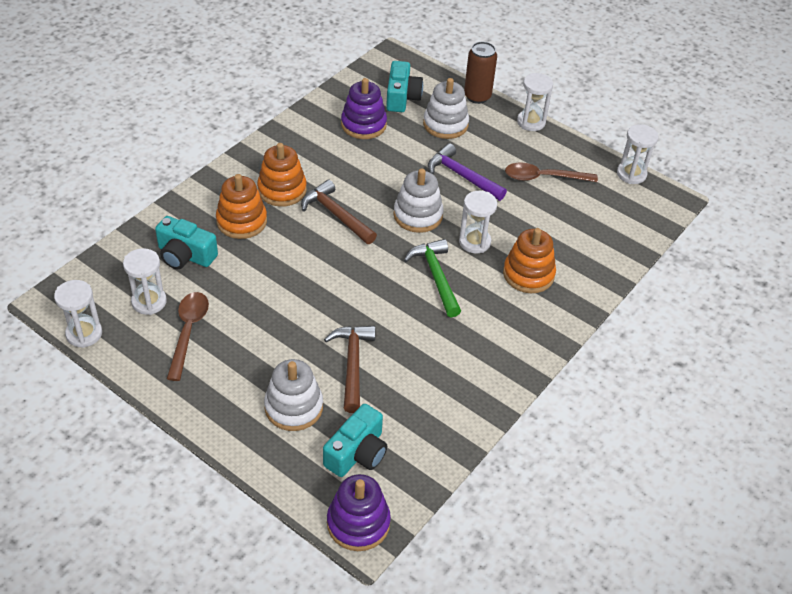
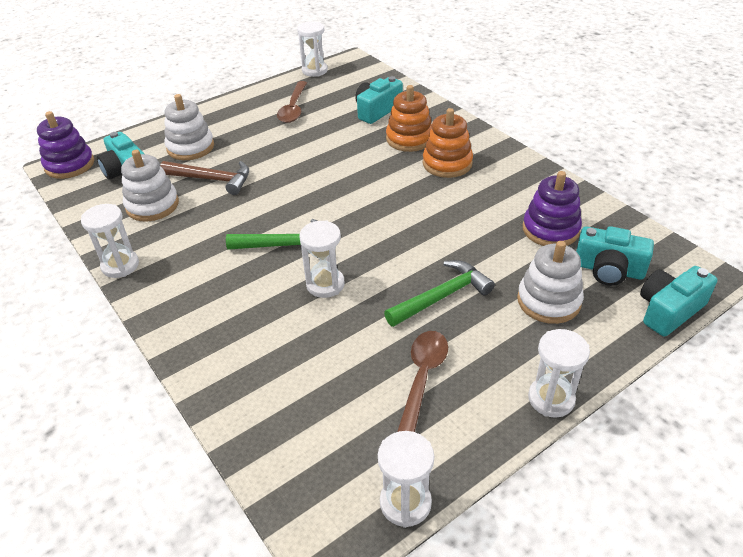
camera: 110 degrees right, 5 degrees down
(149, 302) = (333, 94): white hourglass -> white hourglass (120, 265)
(188, 332) = (293, 108): brown spoon -> brown spoon turned 75 degrees clockwise
(336, 215) = (401, 192): brown hammer -> none
(418, 215) = (383, 247): white stacking toy -> white stacking toy (152, 205)
(433, 73) = (669, 310): none -> turquoise camera
(462, 176) = (442, 296): purple hammer -> green hammer
(477, 96) = (615, 348): brown can -> none
(528, 274) = (256, 319): orange stacking toy -> none

